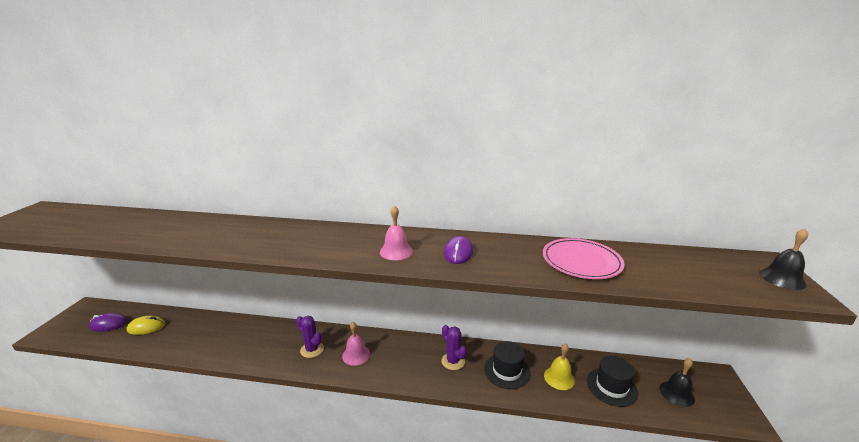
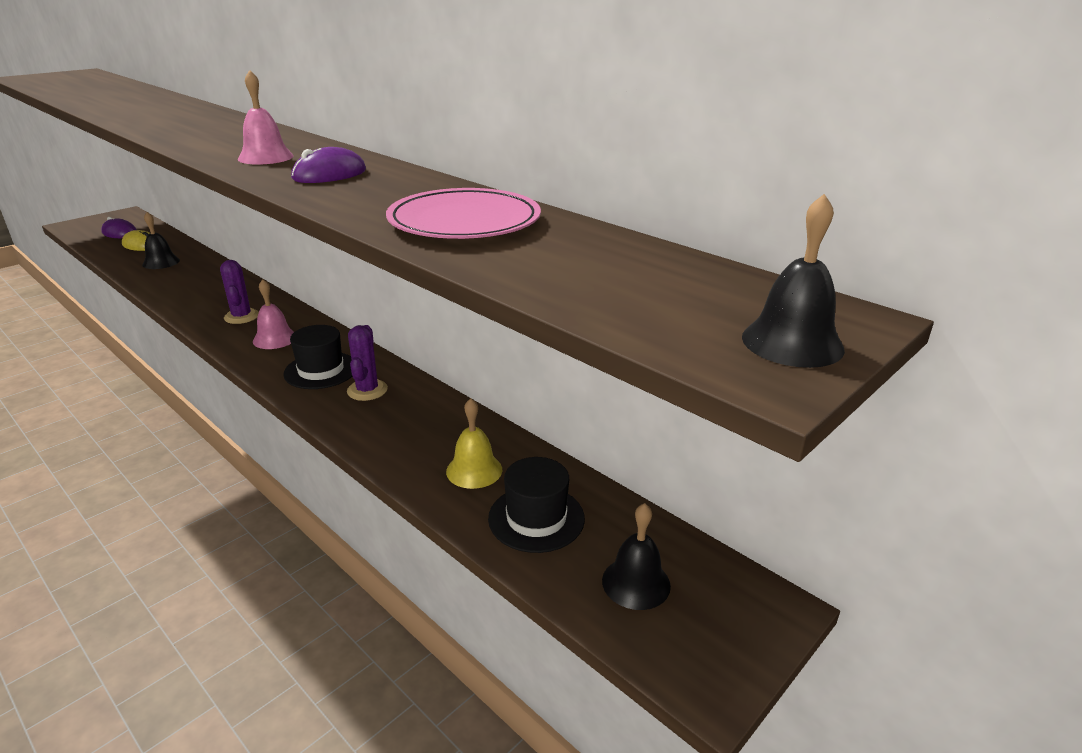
camera: 35 degrees right, 5 degrees up
(187, 334) = (161, 262): none -> black bell
(507, 370) = (416, 429): black hat -> black hat (321, 370)

